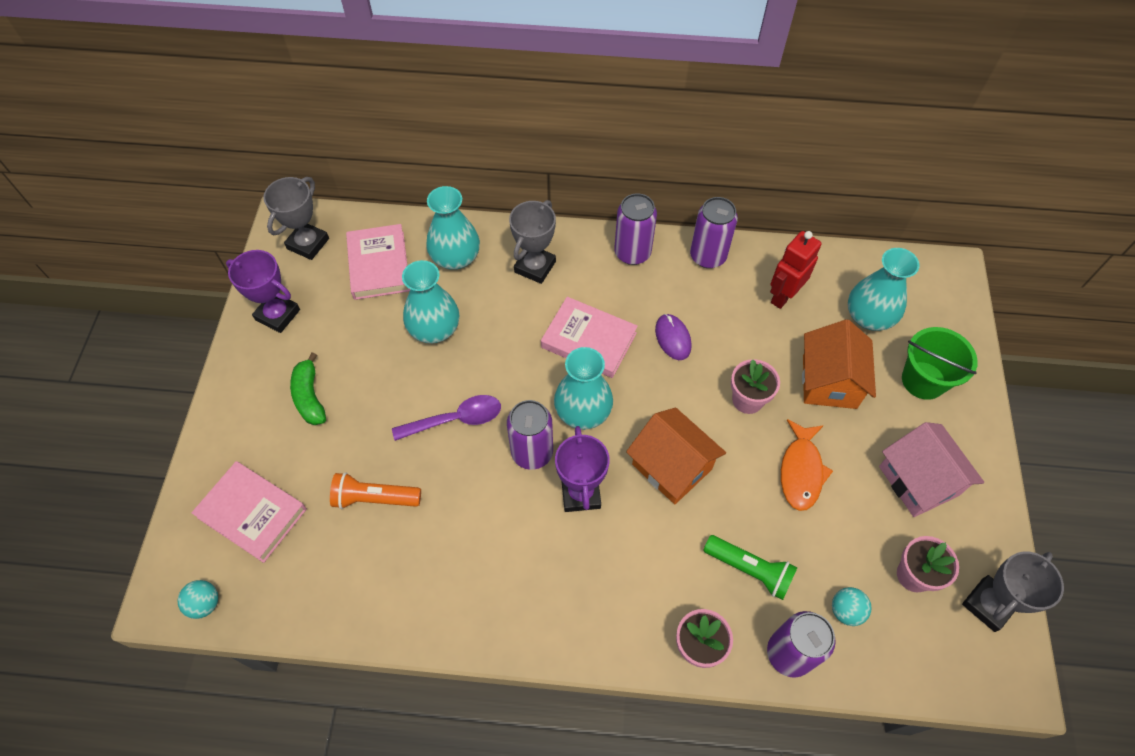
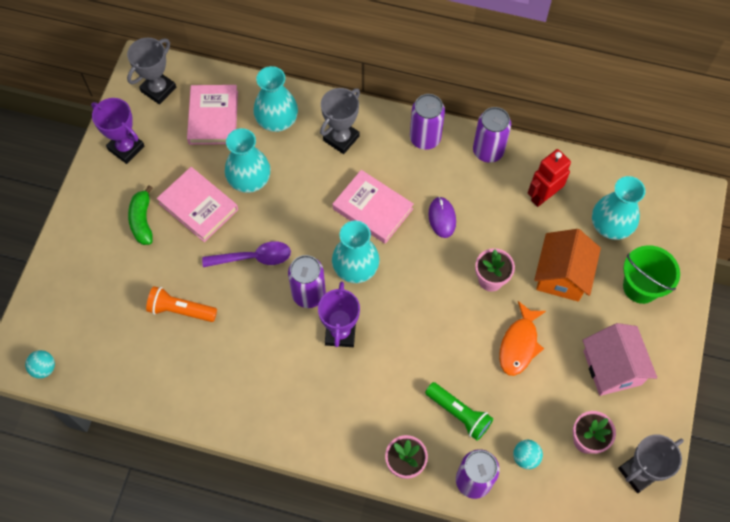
camera: 10 degrees right, 5 degrees up
(252, 513) = (86, 306): pink book -> pink book (198, 206)
(672, 466) = (417, 323): orange house -> none

